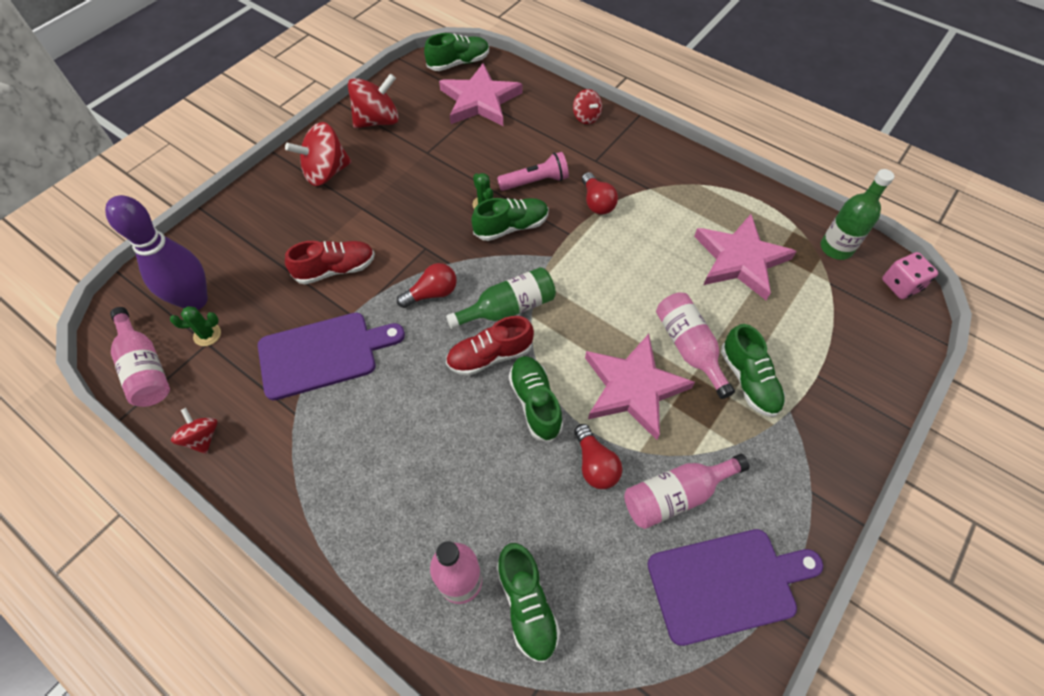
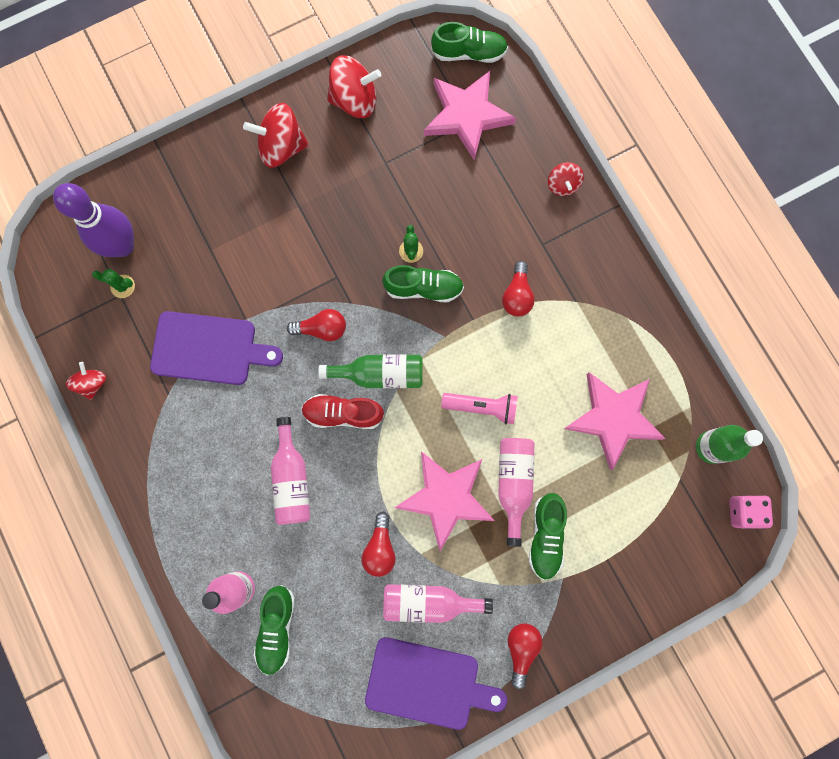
camera: 25 degrees right, 20 degrees up
(145, 368) = (66, 297): pink bottle -> pink bottle (291, 479)
(335, 269) = (250, 266): red shoe -> none
(535, 181) = (471, 245): pink flashlight -> pink flashlight (482, 407)
(535, 403) = (359, 473): green shoe -> none
(797, 497) = (521, 649): none -> red light bulb

